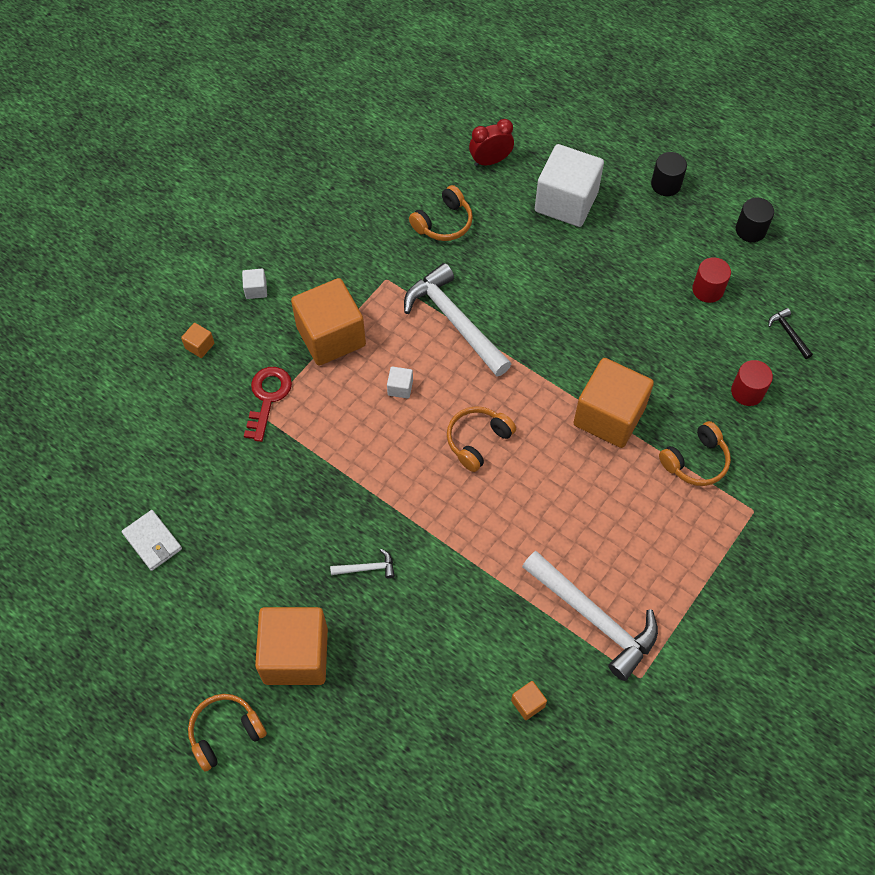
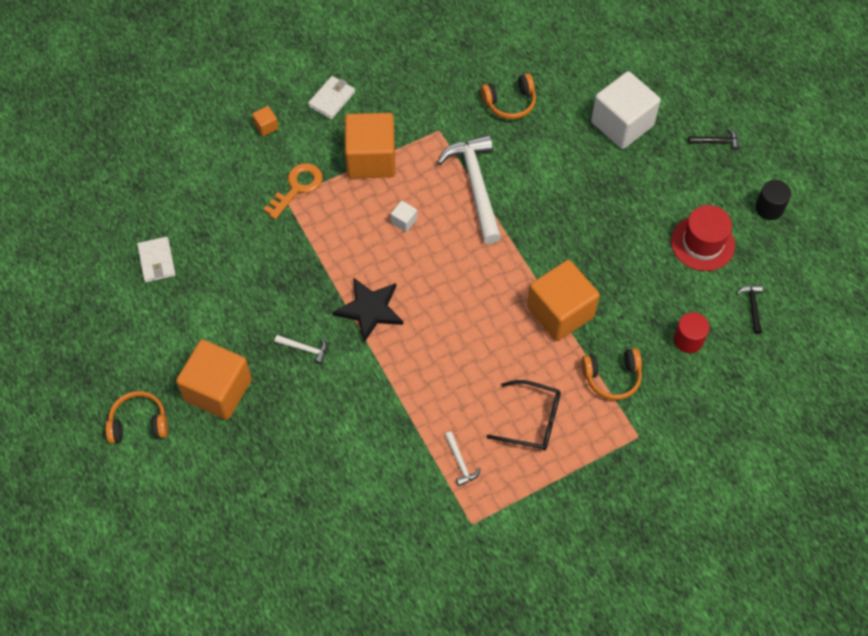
camera: 25 degrees right, 0 degrees up
(256, 289) = (332, 99): white cube -> white wallet
(267, 397) = (297, 187): red key -> orange key
(414, 496) = (370, 310): none -> black star
(477, 441) = (443, 287): orange headphones -> none
(490, 161) = (577, 66): red clock -> none
(528, 703) = (373, 503): orange cube -> none
(594, 618) = (460, 462): white hammer -> white hammer, size x0.43
(641, 541) = (531, 420): none -> black glasses
(666, 184) = (716, 141): black cylinder -> black hammer
(707, 289) = (702, 243): red cylinder -> red hat

